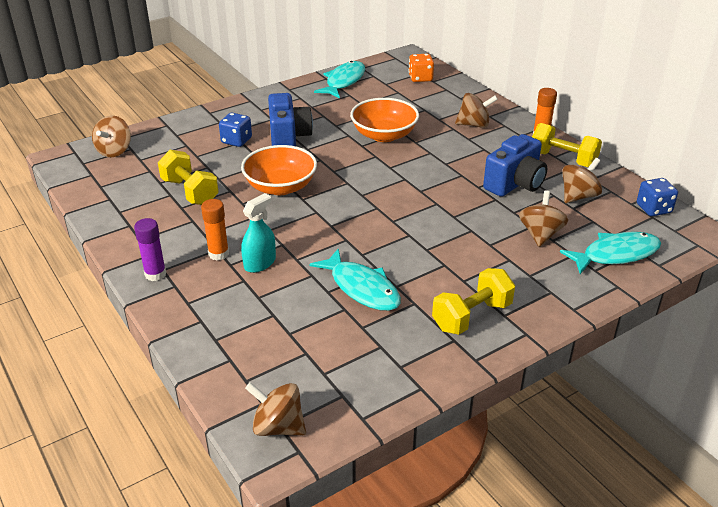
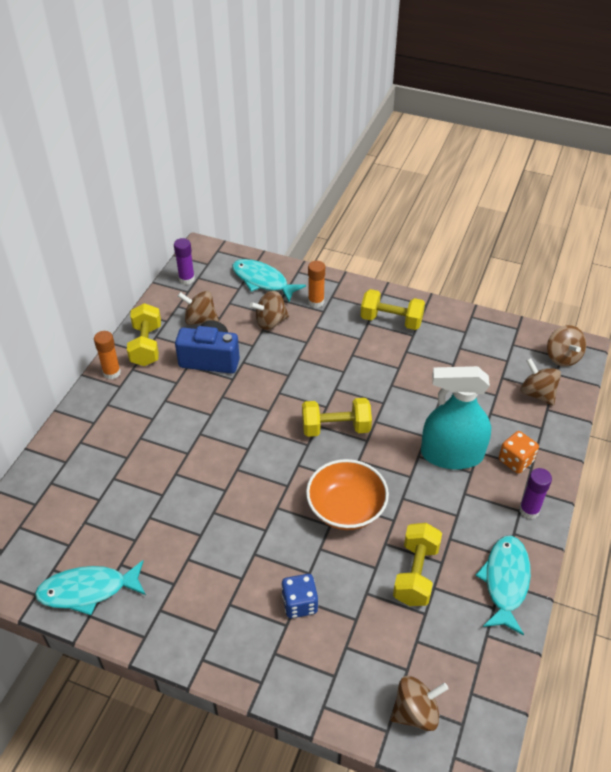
camera: 125 degrees left, 10 degrees up
(218, 254) = (468, 487): orange glue stick -> orange glue stick (316, 302)
(260, 263) = (452, 454): turquoise spray bottle -> turquoise spray bottle, size x1.82
(288, 137) = (257, 560): blue camera -> none
(362, 288) = (419, 383): turquoise fish -> turquoise fish (505, 581)
(363, 215) = (336, 428): none -> yellow dumbbell
(384, 135) = (192, 483): orange bowl -> none
(420, 78) = (34, 519): orange dice -> orange dice (515, 461)
(474, 125) = (121, 426): brown spinning top -> brown spinning top (537, 393)
(653, 209) = (186, 279): blue dice -> purple glue stick

